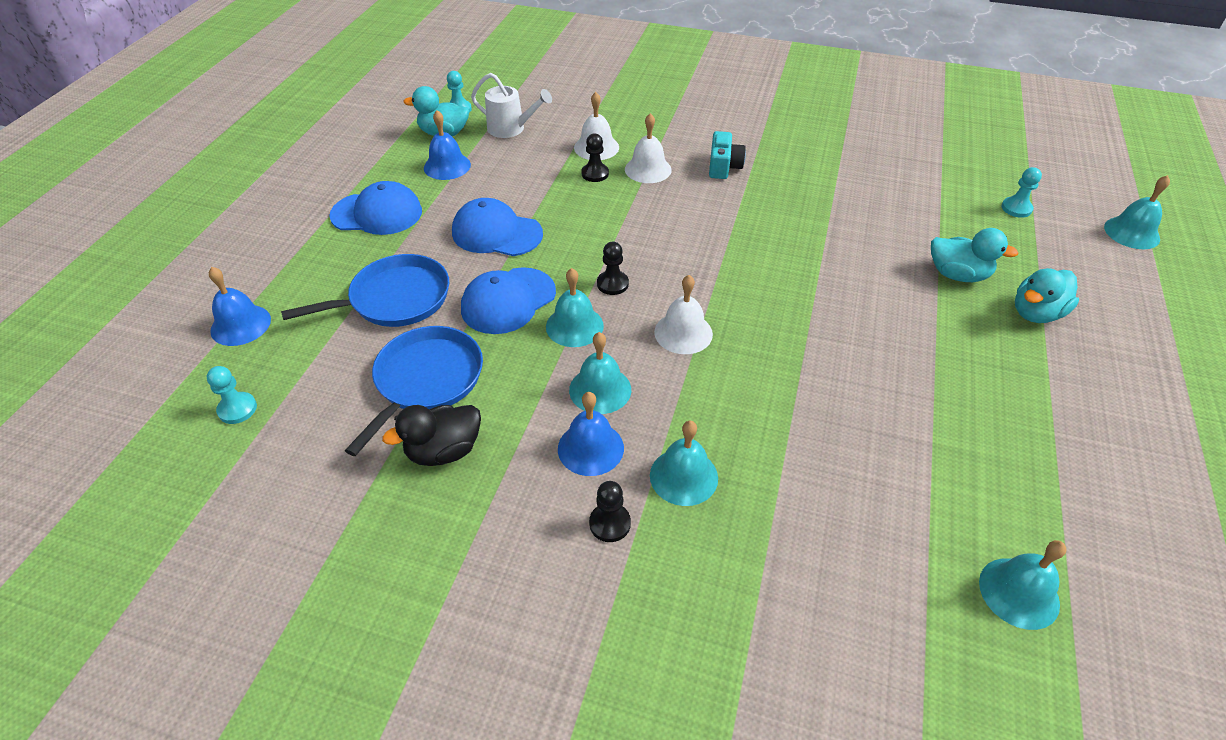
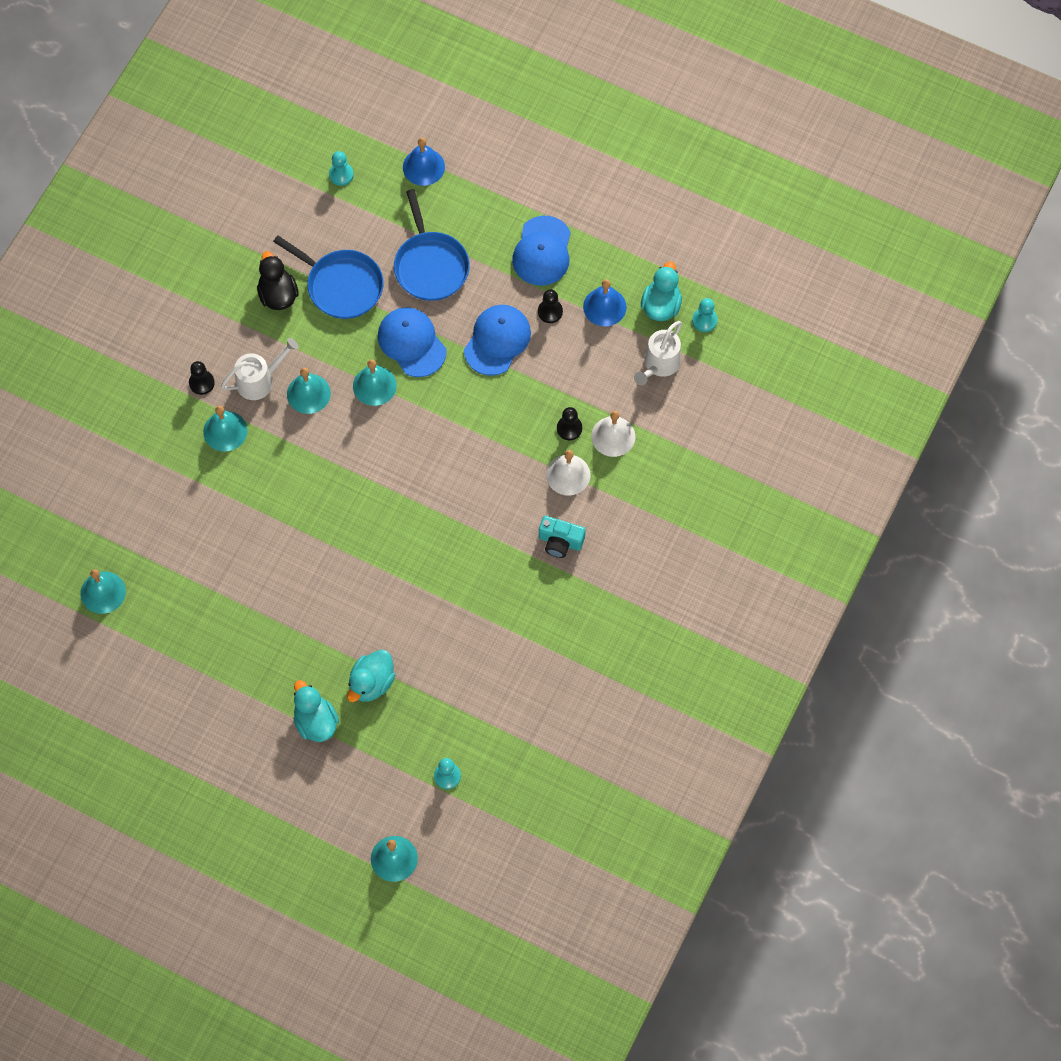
camera: 100 degrees right, 20 degrees up
(590, 448) = (260, 380): blue bell -> white watering can
(612, 284) = (415, 419): black pawn -> black pawn (550, 312)
(683, 333) = (351, 458): white bell -> none

